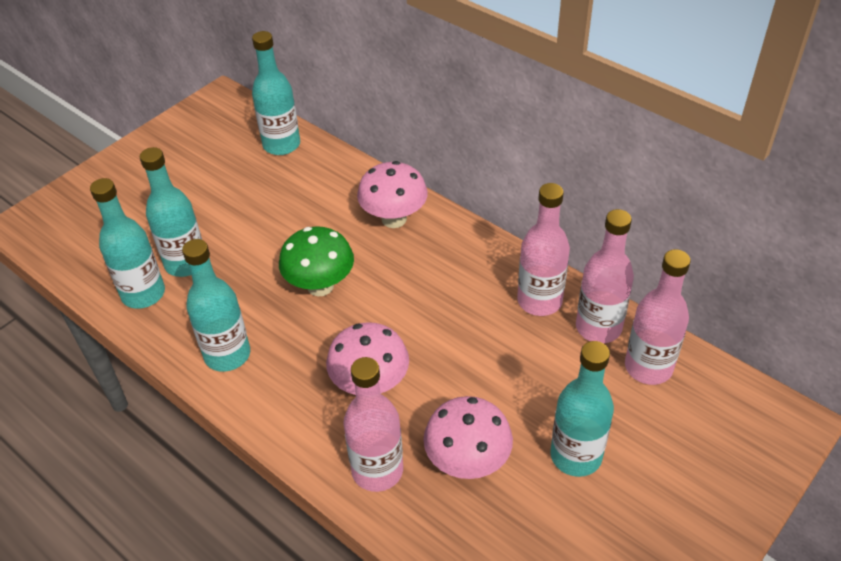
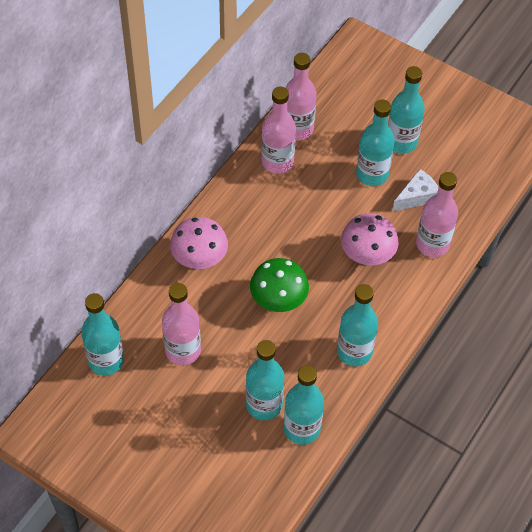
camera: 100 degrees left, 10 degrees up
(467, 462) = (417, 197): pink mushroom -> white cheese
(513, 408) = (372, 174): none -> turquoise bottle
(648, 367) = (327, 104): pink bottle -> pink bottle (183, 350)

